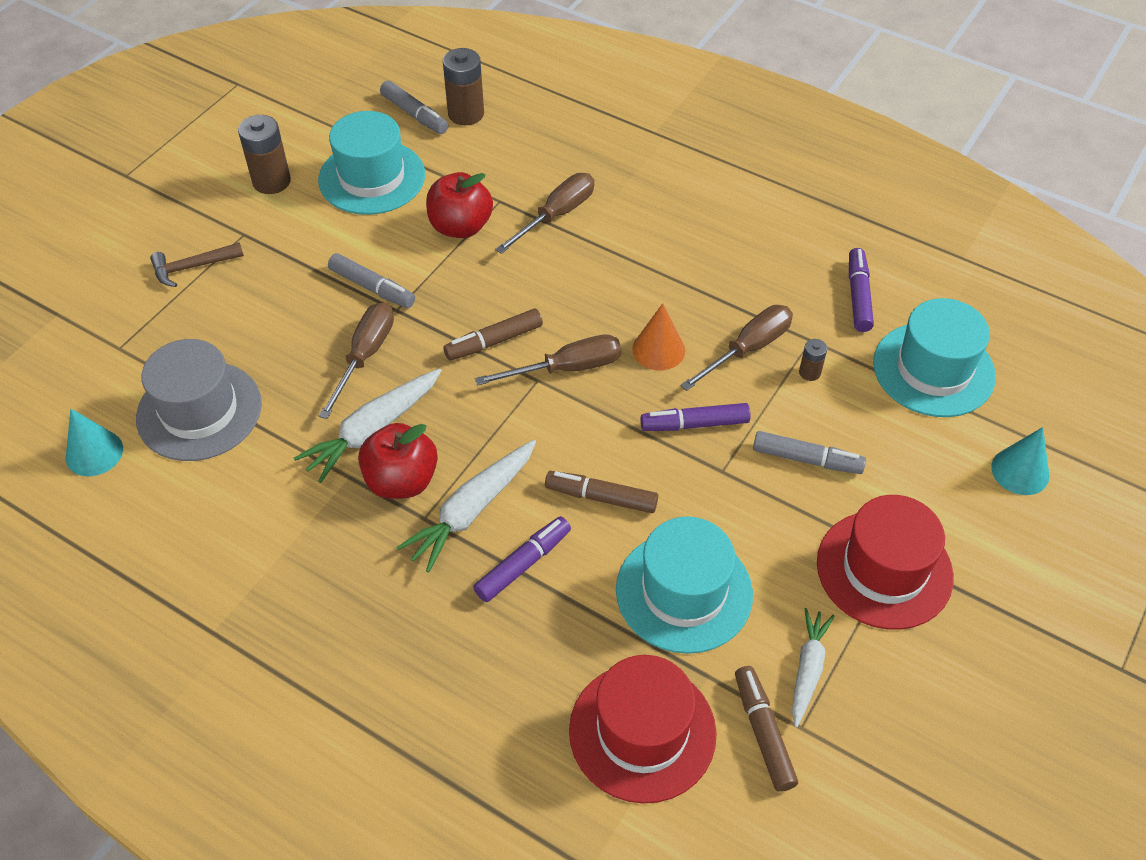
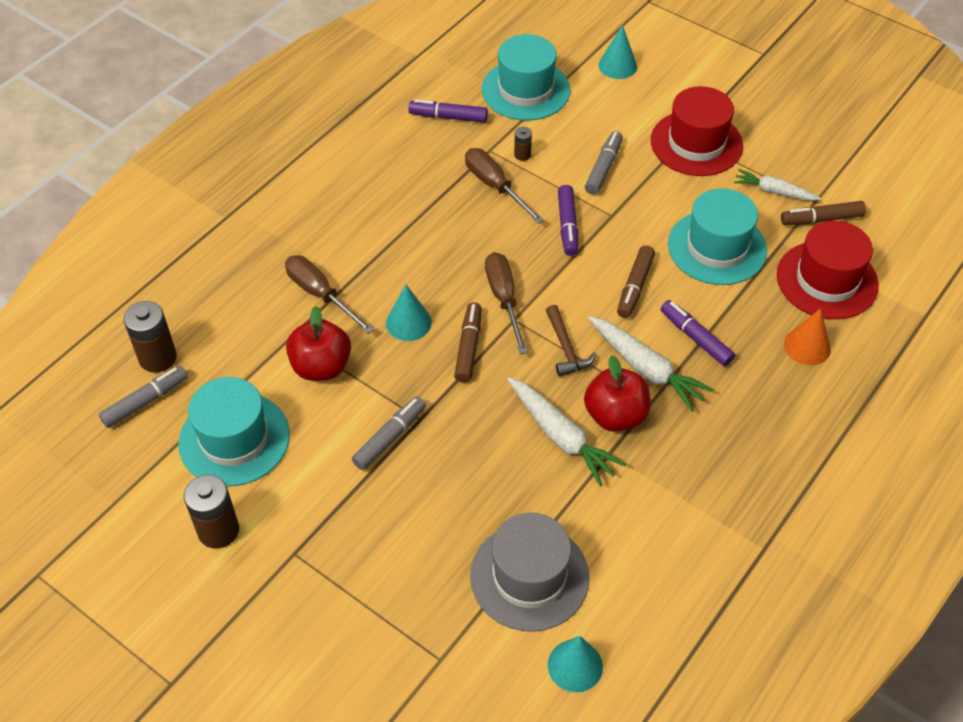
camera: 85 degrees left, 0 degrees up
(193, 267) = (335, 598): brown hammer -> brown hammer (566, 348)
(365, 356) = (475, 443): brown screwdriver -> none
(494, 341) = (468, 347): brown marker -> brown marker turned 150 degrees counterclockwise
(524, 288) = (408, 322): none -> turquoise cone
(658, 349) = (490, 239): orange cone -> orange cone (807, 346)

